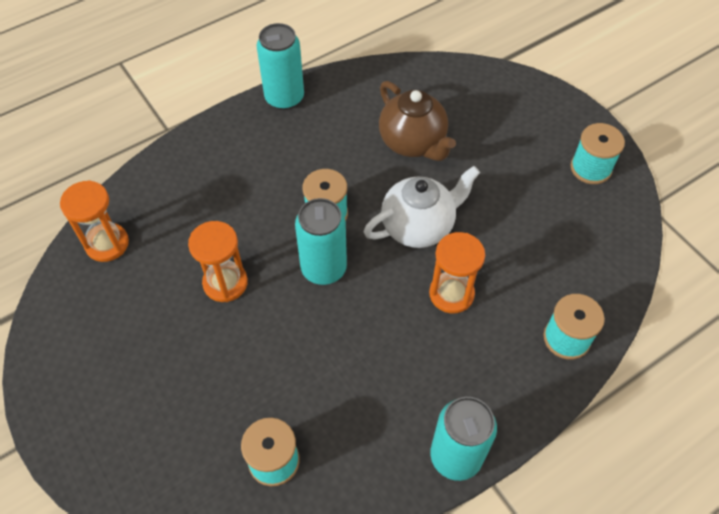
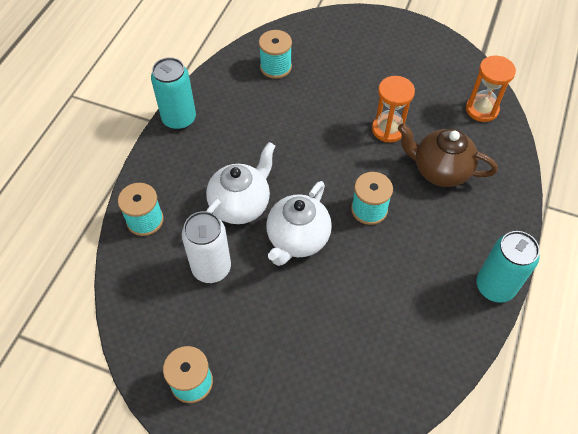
camera: 145 degrees right, 0 degrees up
(323, 268) = (337, 172): turquoise can -> none
(413, 143) = (357, 310): brown teapot -> brown teapot (440, 170)
(451, 294) = (240, 205): orange hourglass -> white teapot
(521, 248) = (211, 268): none -> white can

